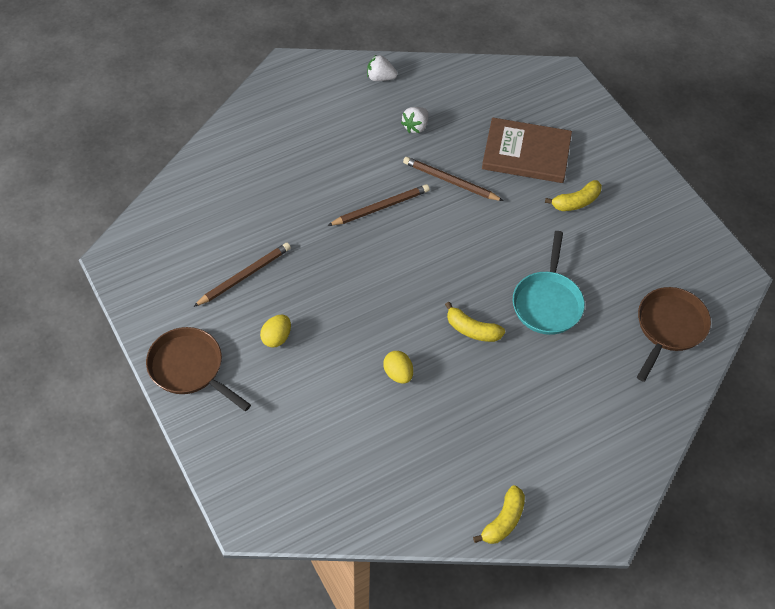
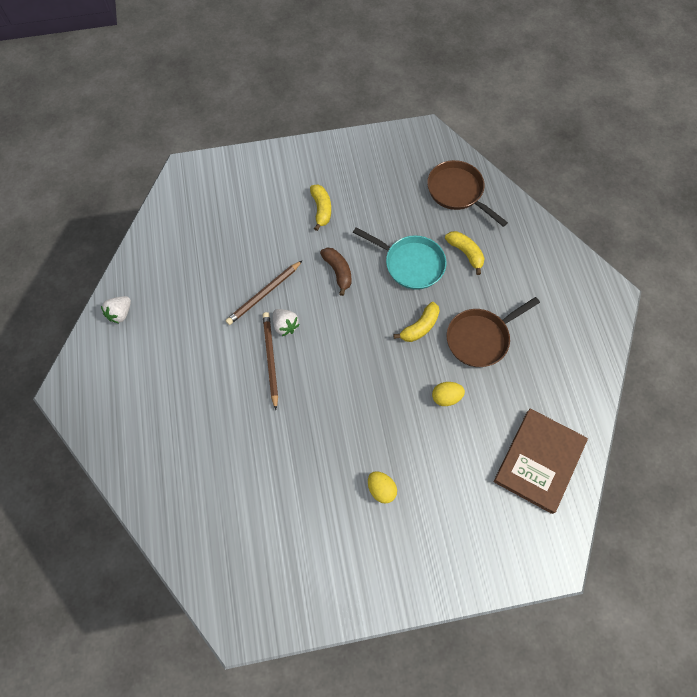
camera: 70 degrees left, 10 degrees up
(190, 368) = (391, 579): brown pan -> brown pan (480, 338)
(244, 275) = (304, 501): brown pencil -> none
(415, 127) = (192, 302): white strawberry -> white strawberry (285, 326)
(503, 521) = (594, 361): yellow banana -> yellow banana (465, 253)
(506, 237) = (338, 272): none -> brown banana
(526, 153) = (257, 227): brown book -> brown book (539, 461)

